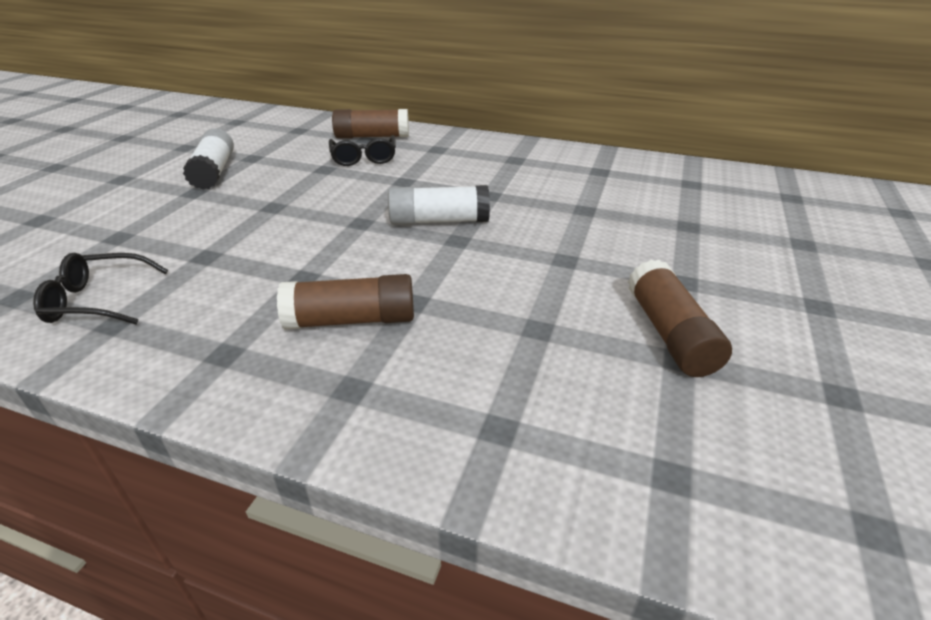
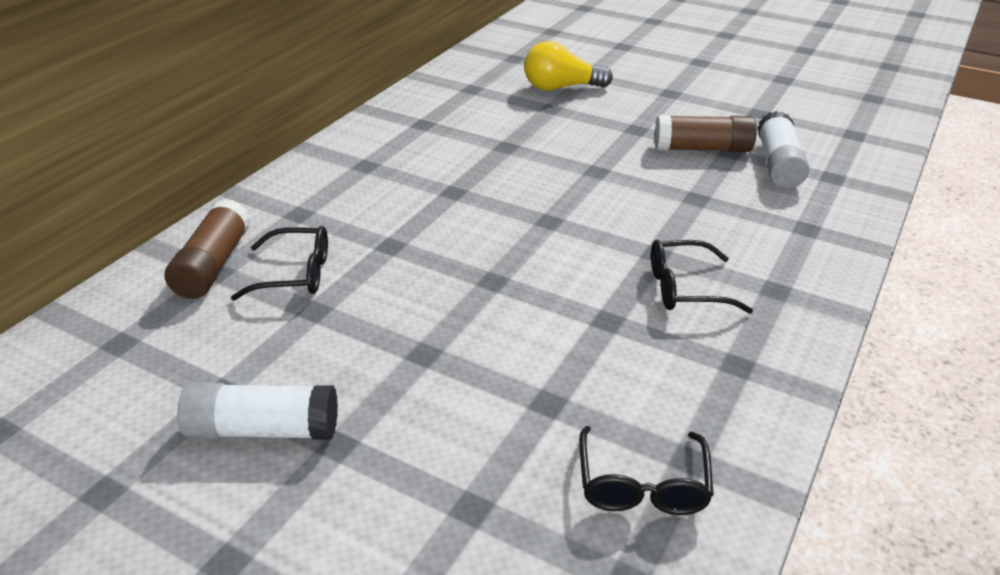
camera: 80 degrees left, 0 degrees up
(351, 320) = (685, 288): brown glue stick -> black glasses
(439, 221) = (505, 228): white glue stick -> white glue stick (778, 164)
(745, 228) = (561, 87): none -> yellow light bulb

